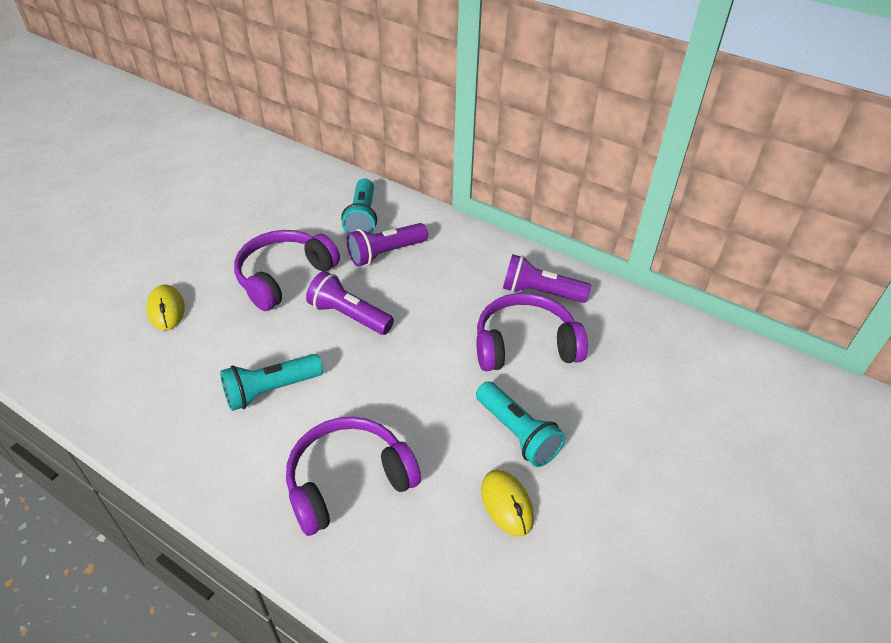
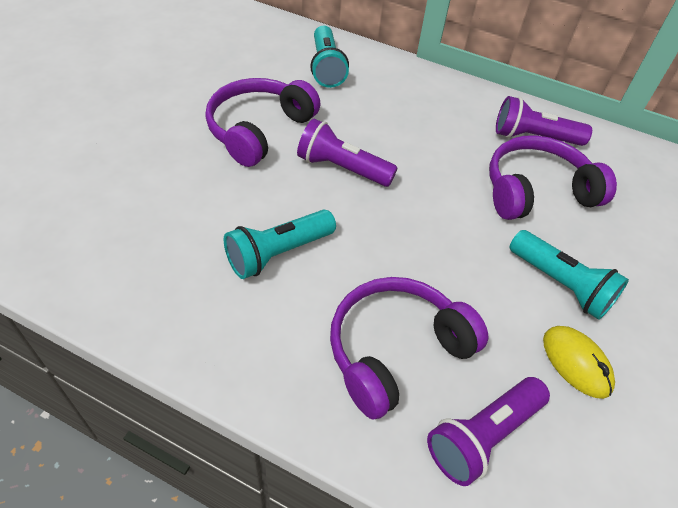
camera: 10 degrees left, 5 degrees up
(166, 310) = (134, 170): yellow mouse -> none
(385, 253) = (362, 102): purple flashlight -> purple flashlight (483, 436)

